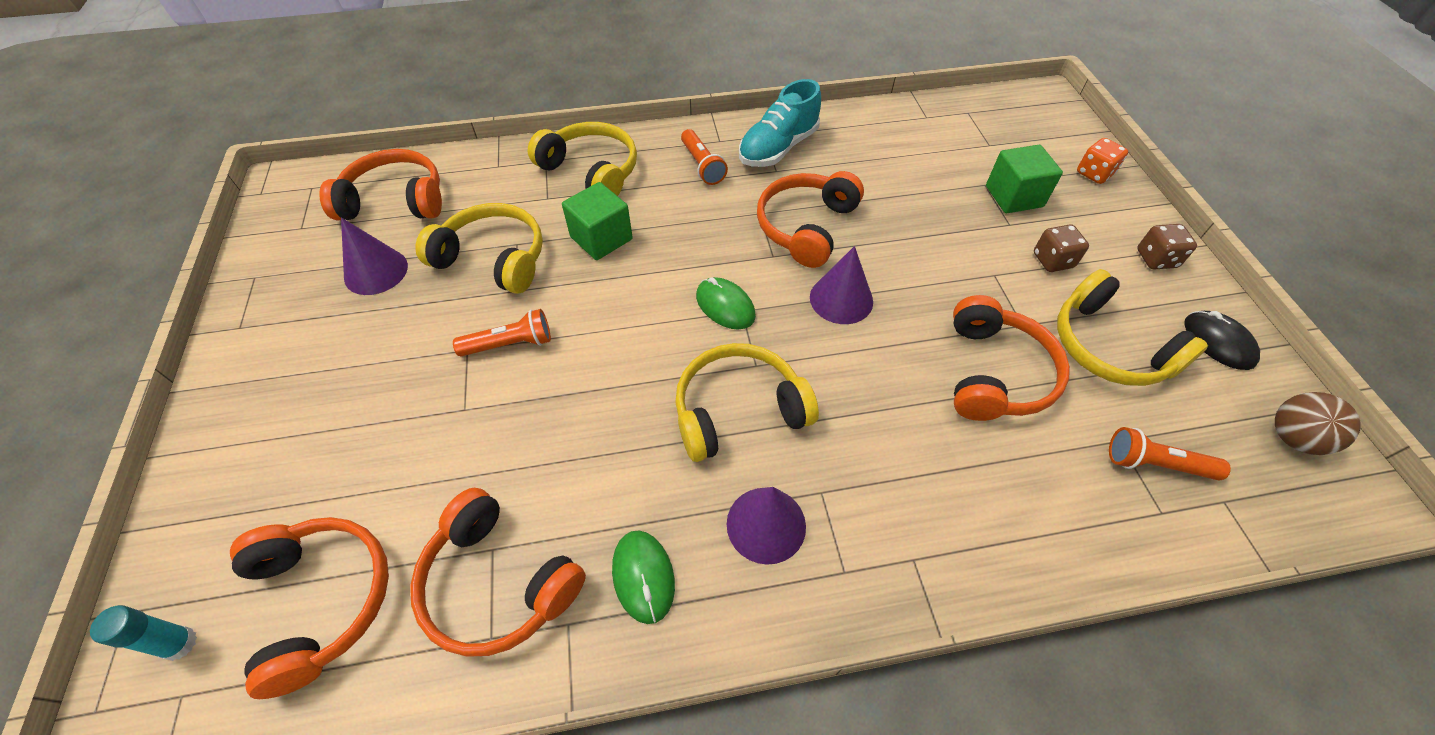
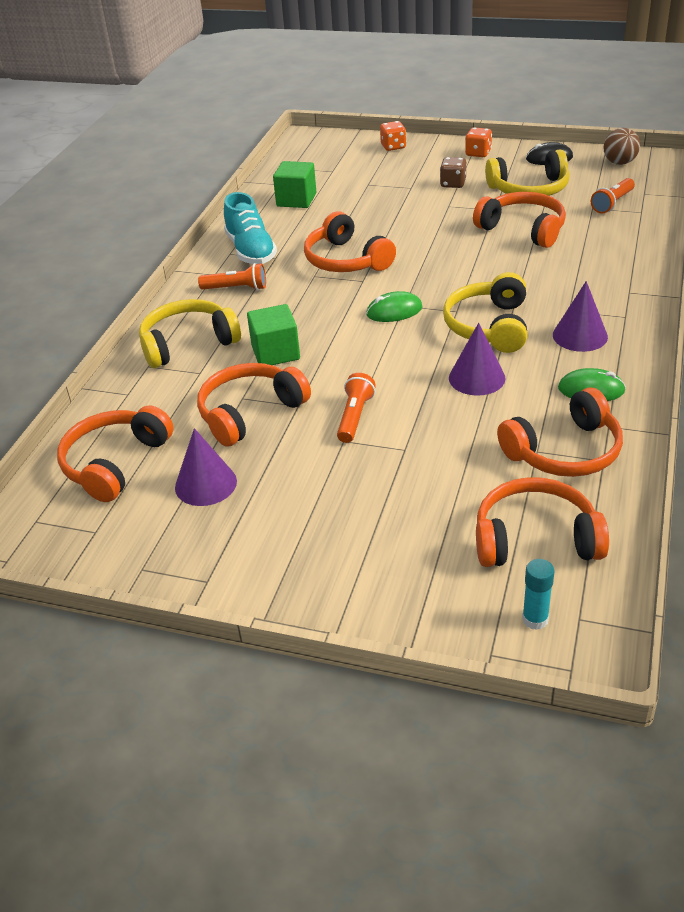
camera: 60 degrees left, 15 degrees down
(493, 258) = (250, 412): yellow headphones -> orange headphones
(841, 299) = (425, 264): purple cone -> purple cone (477, 378)
(1014, 196) = (388, 178): green cube -> green cube (296, 200)
(1156, 259) = (478, 153): brown dice -> orange dice

